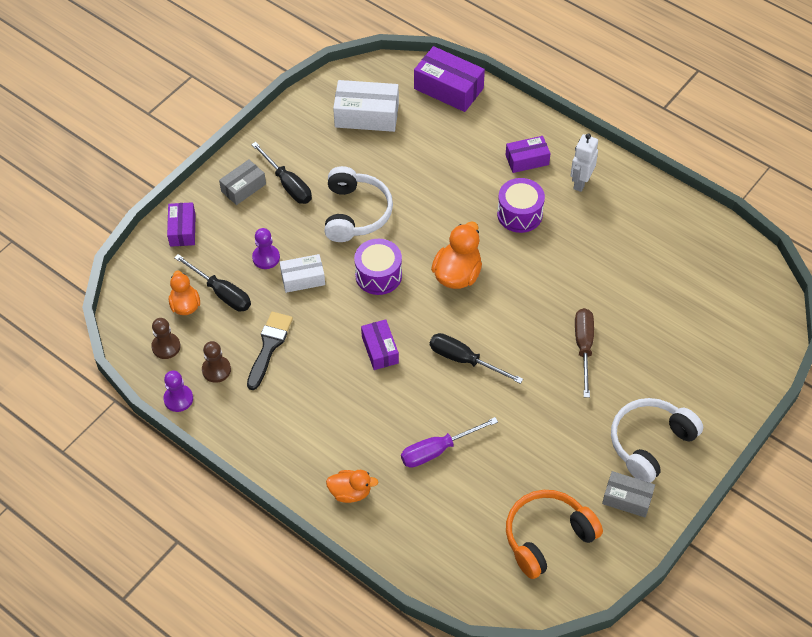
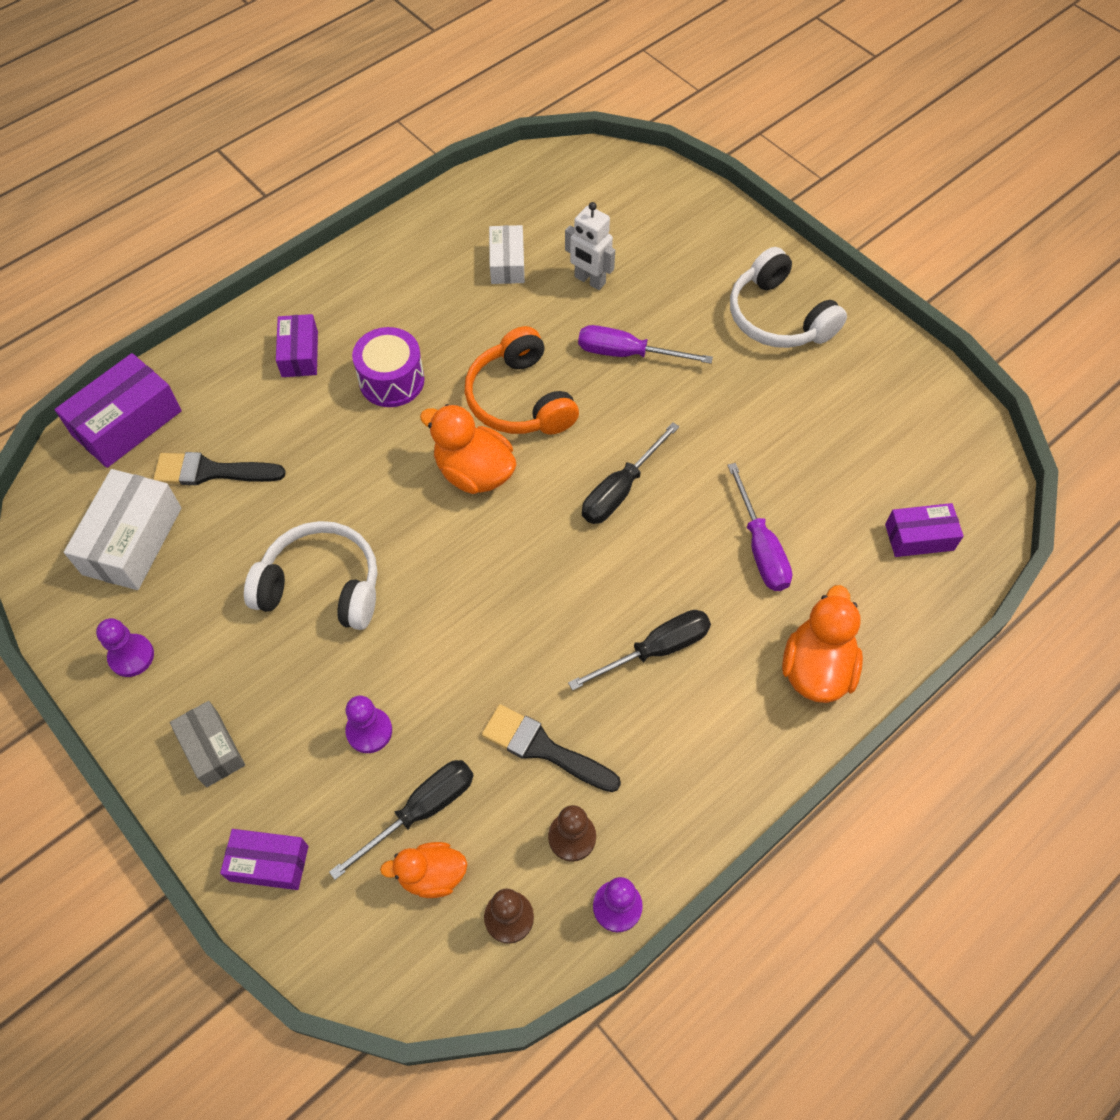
camera: 80 degrees left, 5 degrees up
(288, 184) = (230, 677): black screwdriver -> black screwdriver (656, 650)
(292, 136) = (131, 656): none -> purple pawn
(303, 279) = (426, 680): white box -> white box (507, 263)
(350, 492) = (816, 668): orange duck -> orange duck, size x1.55
(378, 275) = (448, 573): purple drum -> none
(380, 350) = (582, 592): purple box -> purple box (919, 537)
(424, 139) = (211, 471): none -> black brush
(547, 537) = (901, 447): orange headphones -> orange headphones (520, 399)
(580, 182) = (360, 303): white robot -> white robot (589, 280)
(584, 347) = (627, 353): brown screwdriver -> purple screwdriver
(627, 499) = (853, 356): grey box -> none

